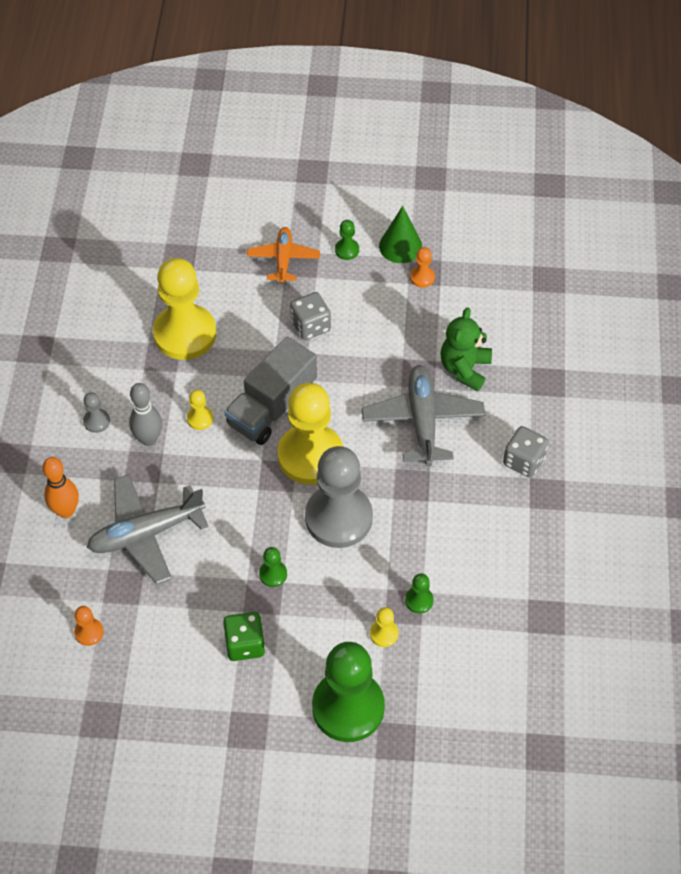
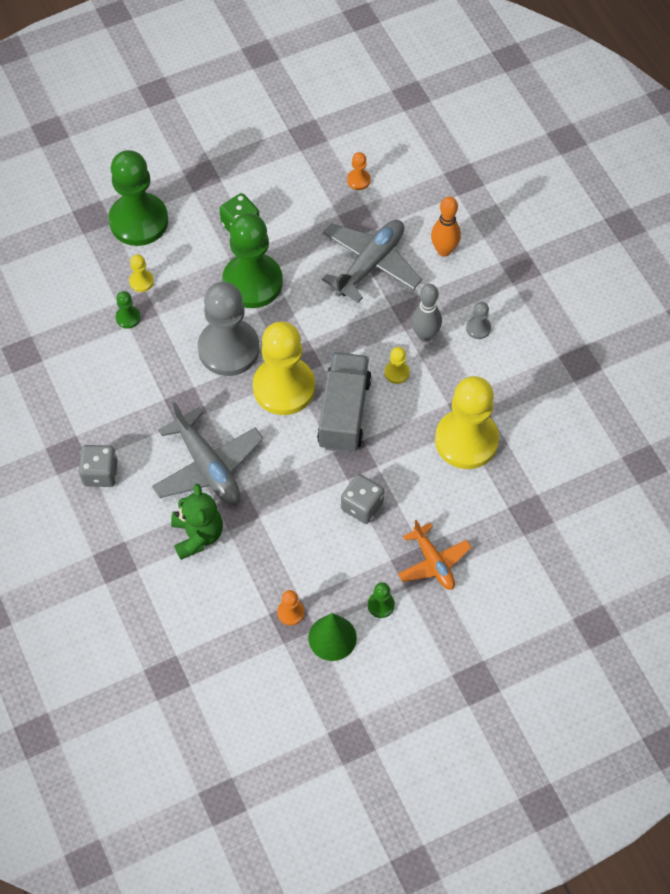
camera: 150 degrees right, 5 degrees up
(273, 574) = (252, 282): green pawn -> green pawn, size x2.46

